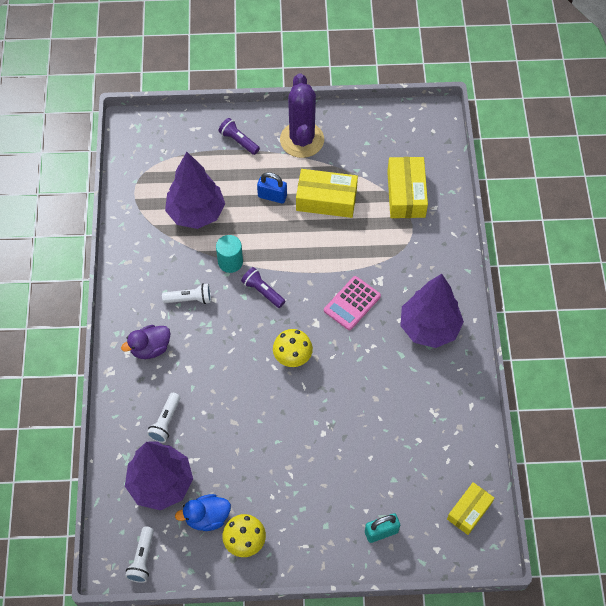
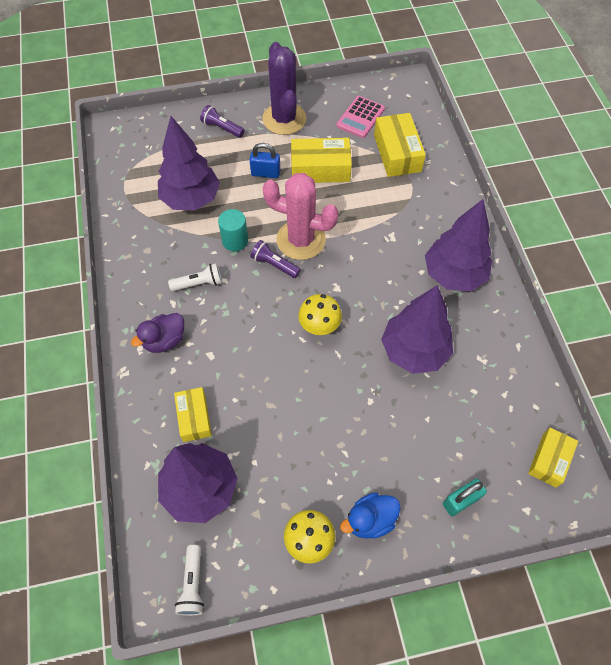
camera: 10 degrees left, 0 degrees up
(165, 422) = (194, 417): white flashlight -> yellow box
(207, 517) = (260, 519): blue duck -> blue duck (370, 520)
(292, 271) = (301, 240): none -> pink cactus
(352, 303) = (369, 262): pink calculator -> pink calculator (360, 117)
(373, 394) = (414, 351): none -> purple tree

